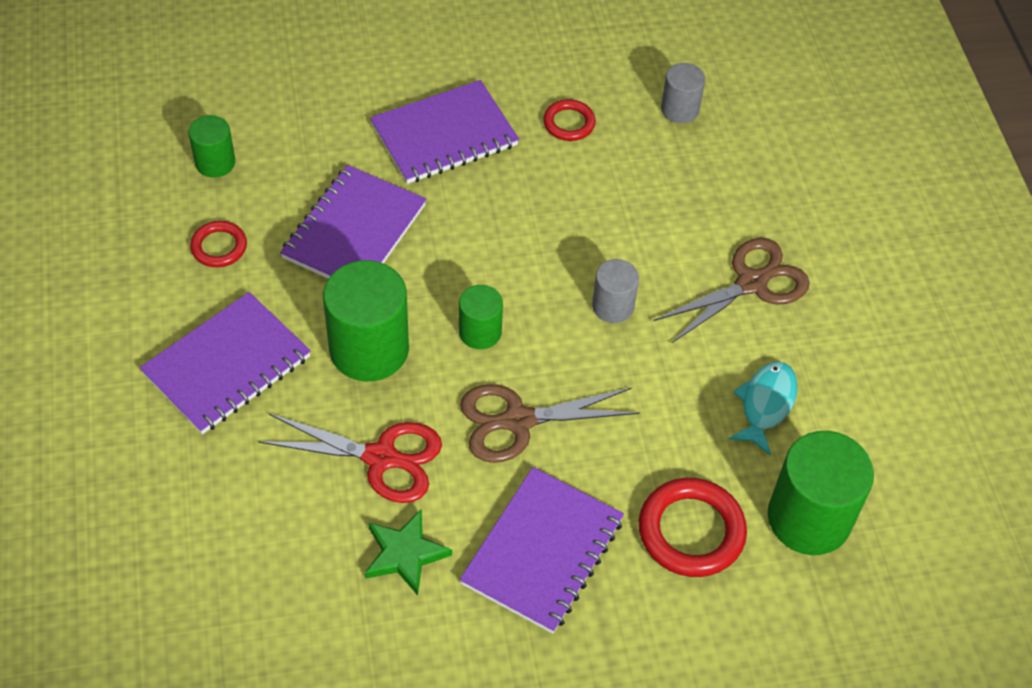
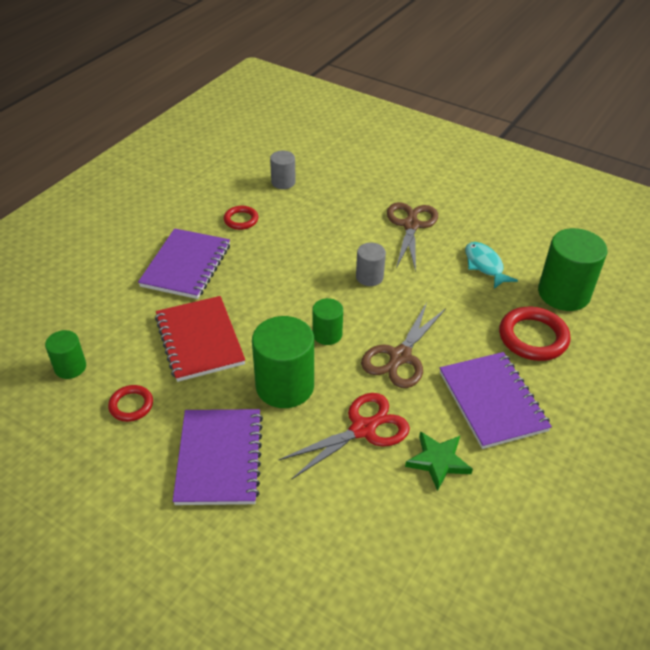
camera: 45 degrees left, 10 degrees down
(354, 231) = (199, 340): purple notebook -> red notebook

